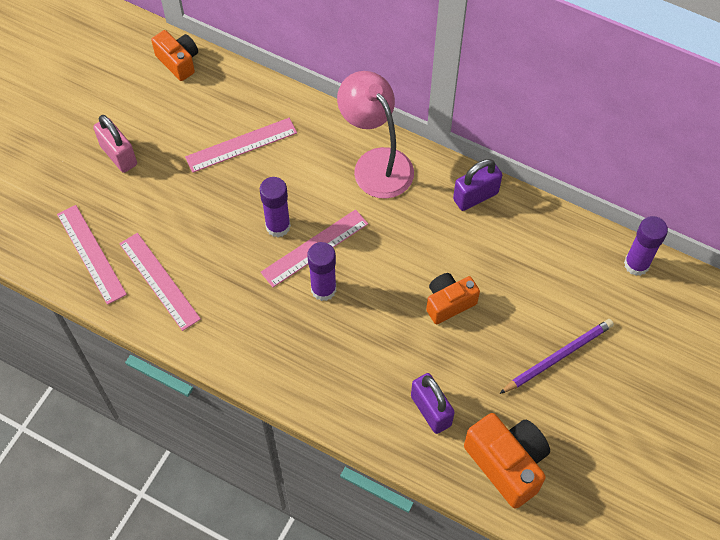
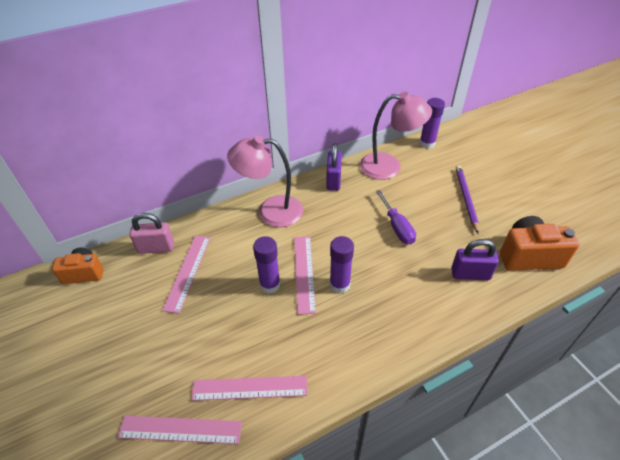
camera: 55 degrees left, 15 degrees down
(119, 155) = (114, 355): pink padlock -> pink padlock (156, 248)
(449, 303) = (397, 227): orange camera -> purple screwdriver
(551, 243) = (389, 166): none -> pink lamp

